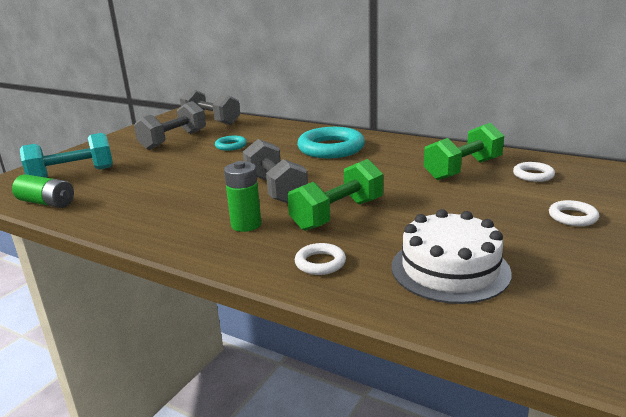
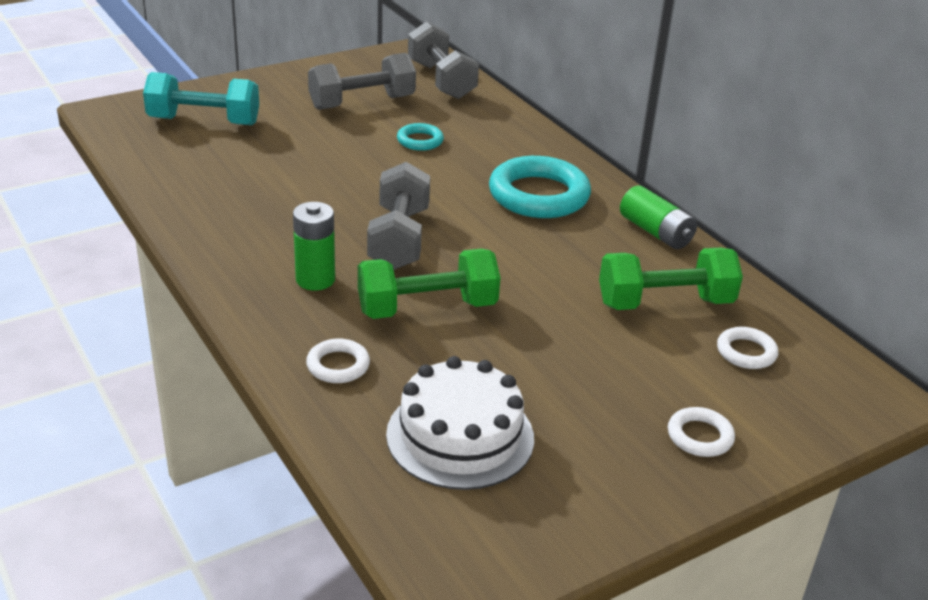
camera: 25 degrees right, 10 degrees up
(47, 203) = (147, 159): green battery -> green battery (655, 232)

